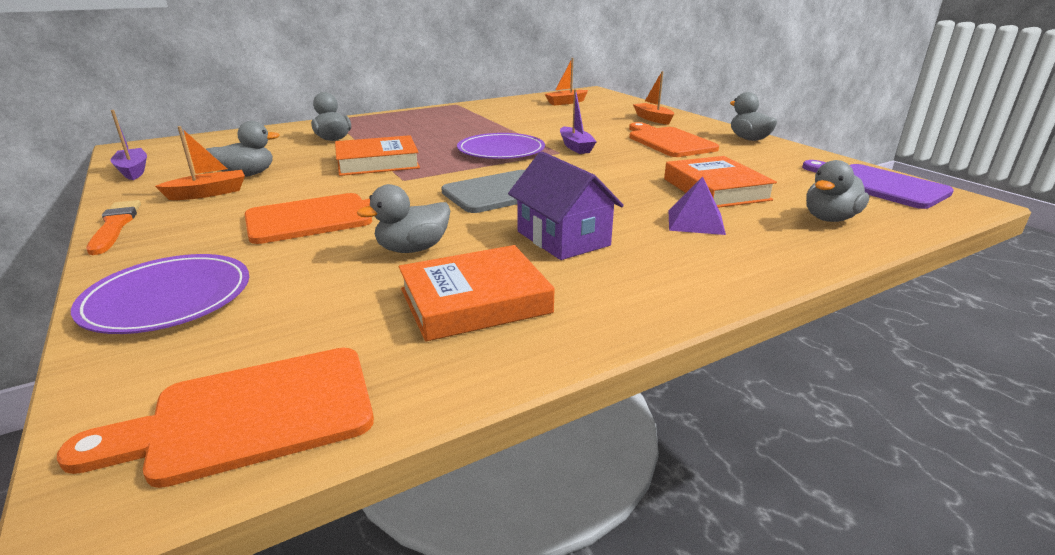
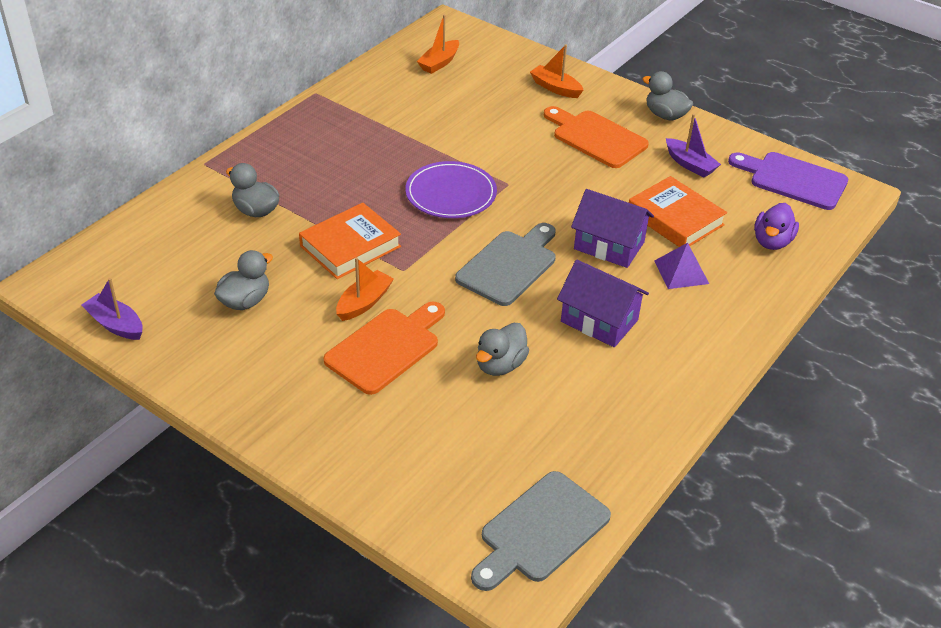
camera: 25 degrees left, 15 degrees up
(115, 226) = (224, 408): orange brush -> none
(168, 298) = (380, 468): purple plate -> none
(208, 193) = (245, 340): orange boat -> orange boat (364, 302)
(250, 416) = (540, 531): orange cutting board -> grey cutting board
(475, 301) = (588, 406): orange book -> none
(575, 147) = (516, 169): purple boat -> purple boat (690, 164)
(625, 194) = (609, 245): none -> purple house
(830, 218) = (772, 242): grey duck -> purple duck

